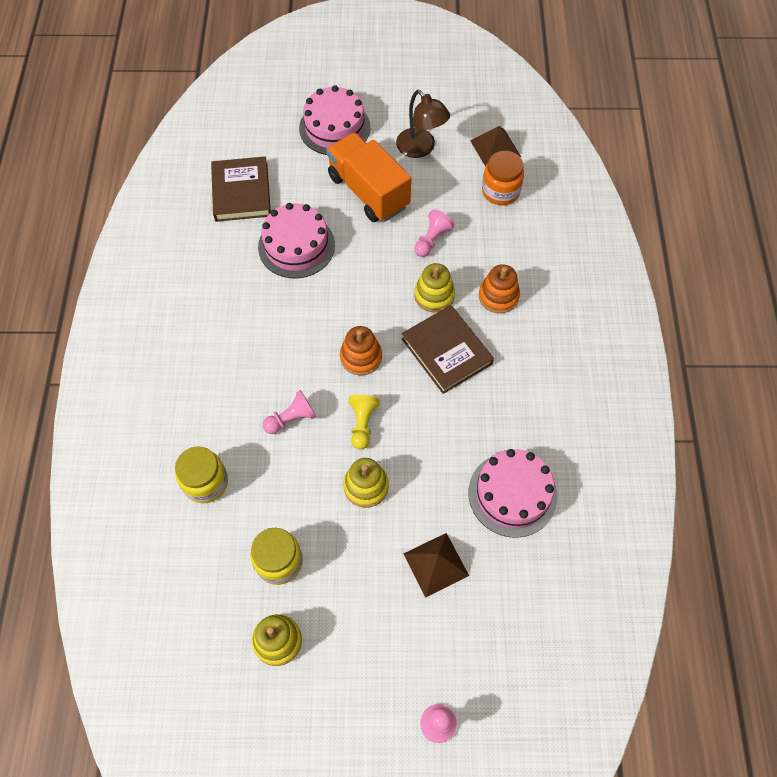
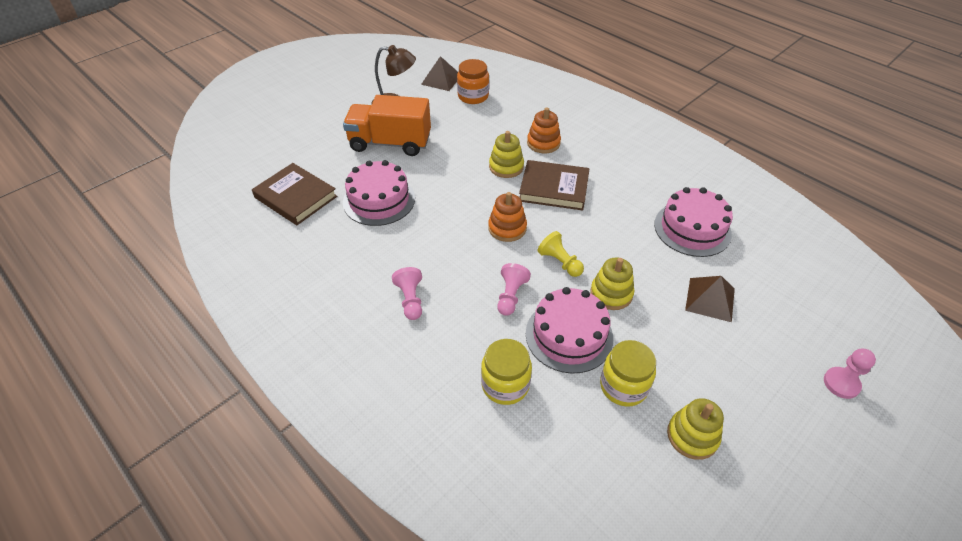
camera: 45 degrees left, 15 degrees down
(334, 127) = (321, 125): pink cake -> pink cake (569, 335)
(432, 240) = (465, 142): pink pawn -> pink pawn (410, 300)

